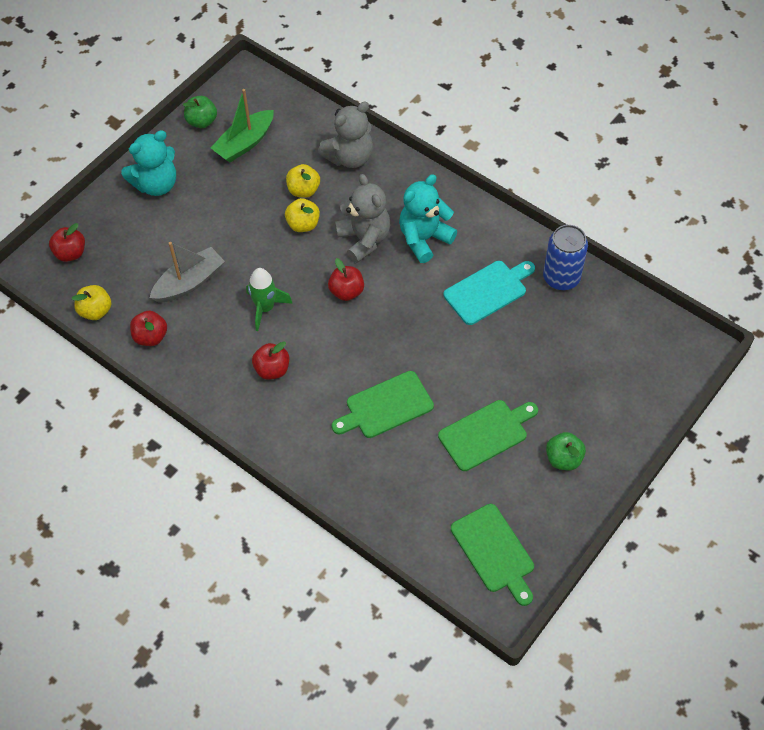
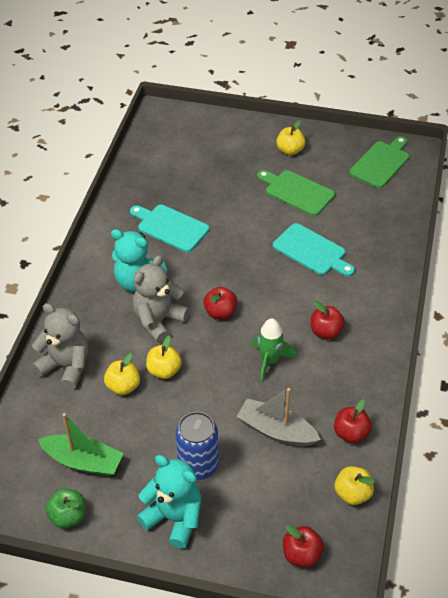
camera: 115 degrees left, 10 degrees down
(385, 406) = (311, 251): green cutting board -> turquoise cutting board
(561, 278) = (135, 191): blue can -> blue can (198, 465)
(563, 459) = (290, 150): green apple -> yellow apple

